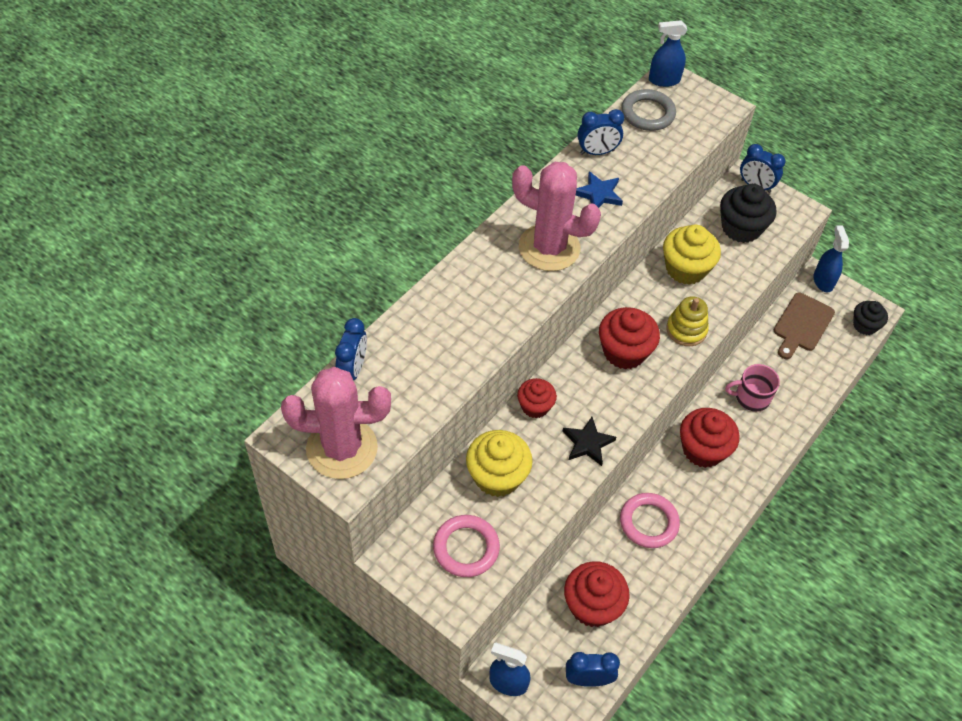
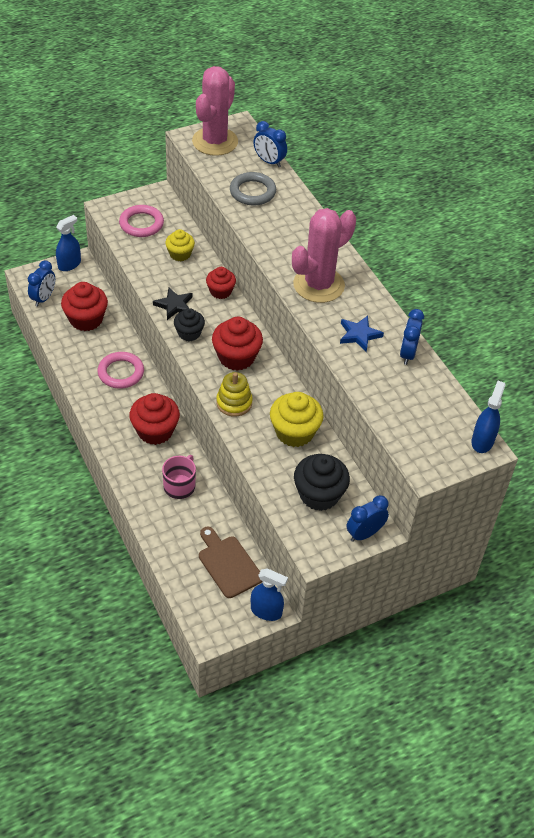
camera: 115 degrees right, 5 degrees down
(497, 476) = (180, 254): yellow cupcake -> yellow cupcake, size x0.62
(647, 113) = (441, 408): grey ring -> grey ring (252, 192)
(865, 325) = (199, 615): black cupcake -> black cupcake (189, 333)

